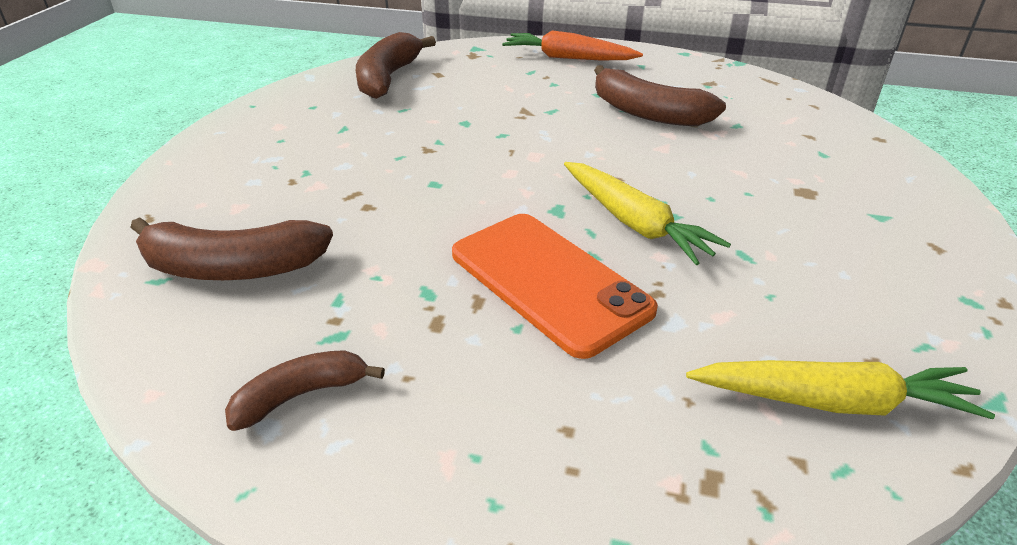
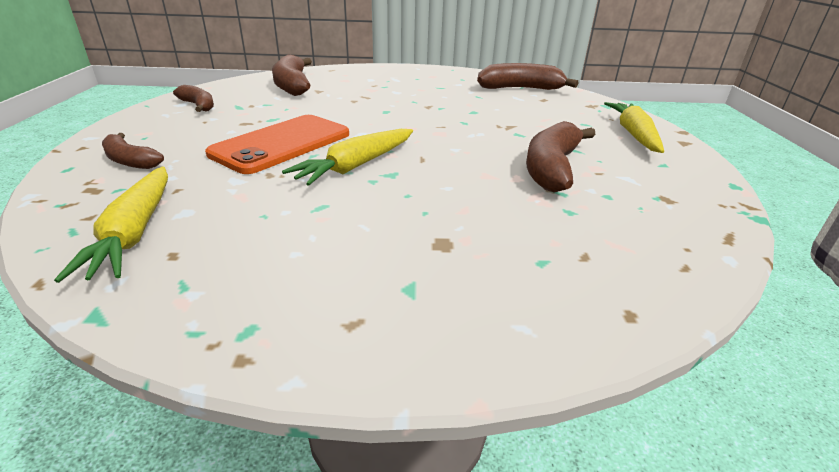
camera: 75 degrees right, 5 degrees down
(568, 58) = (633, 134): orange carrot -> yellow carrot
(596, 454) = (130, 161): none -> brown banana

